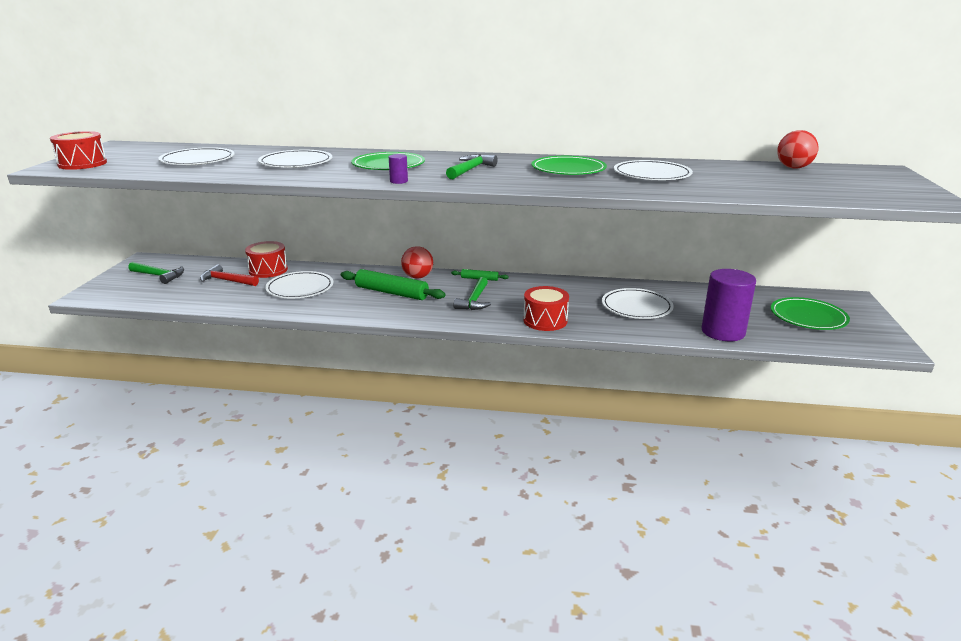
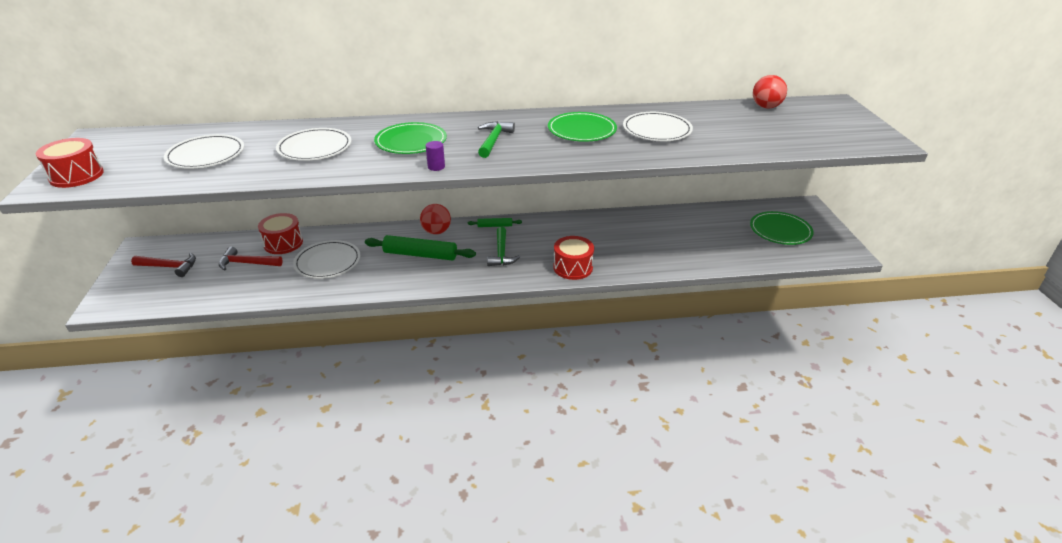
camera: 15 degrees left, 10 degrees up
(159, 276) = (169, 267): green hammer -> red hammer
(636, 307) = (643, 240): white plate -> none
(723, 332) = (721, 257): purple cylinder -> none

